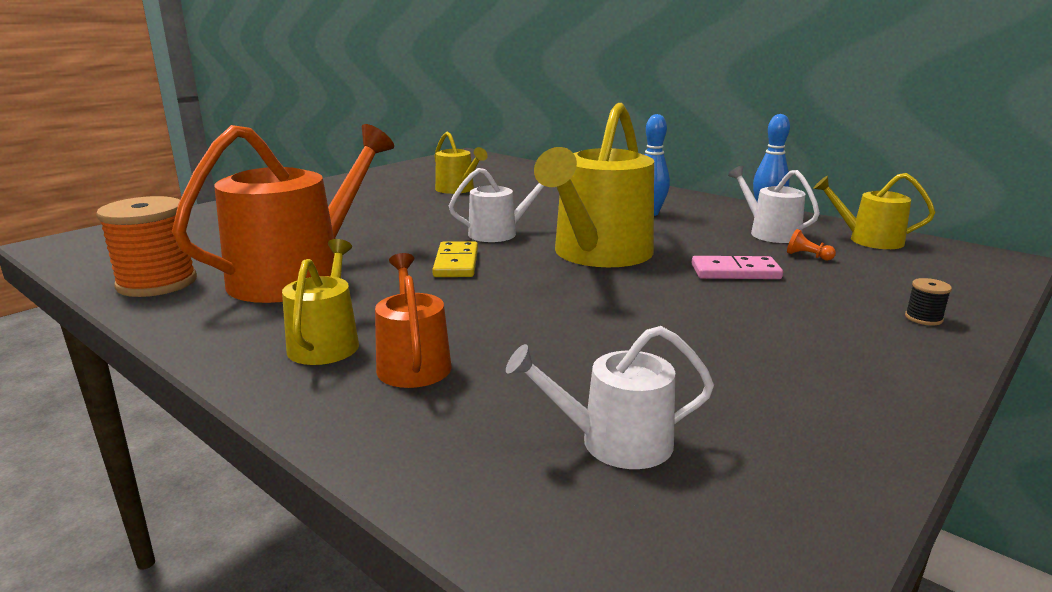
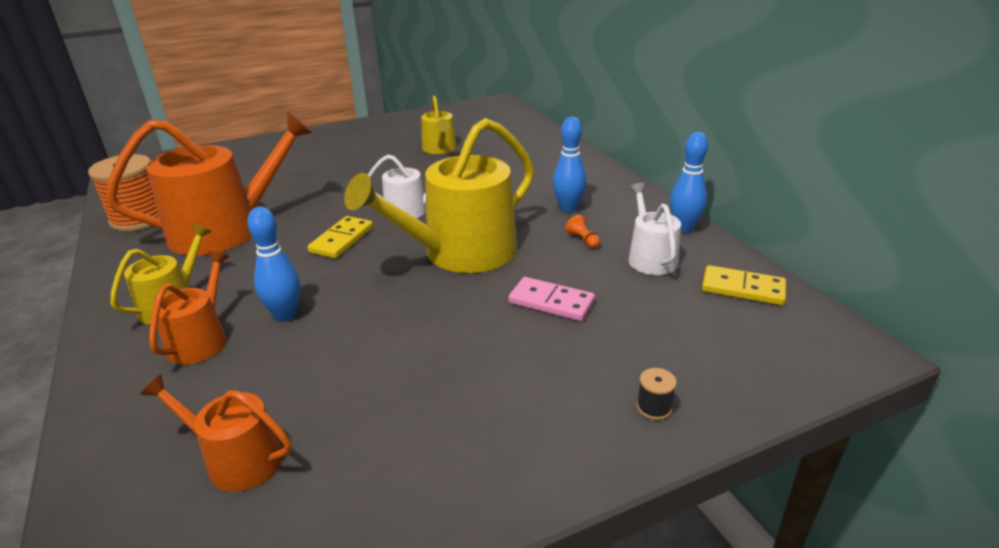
camera: 25 degrees right, 10 degrees up
(484, 326) = (285, 315): none -> blue bowling pin
(615, 442) = (237, 459): white watering can -> orange watering can
(807, 256) = (647, 297): orange pawn -> orange pawn (583, 240)
(869, 240) = (742, 289): yellow watering can -> yellow domino

